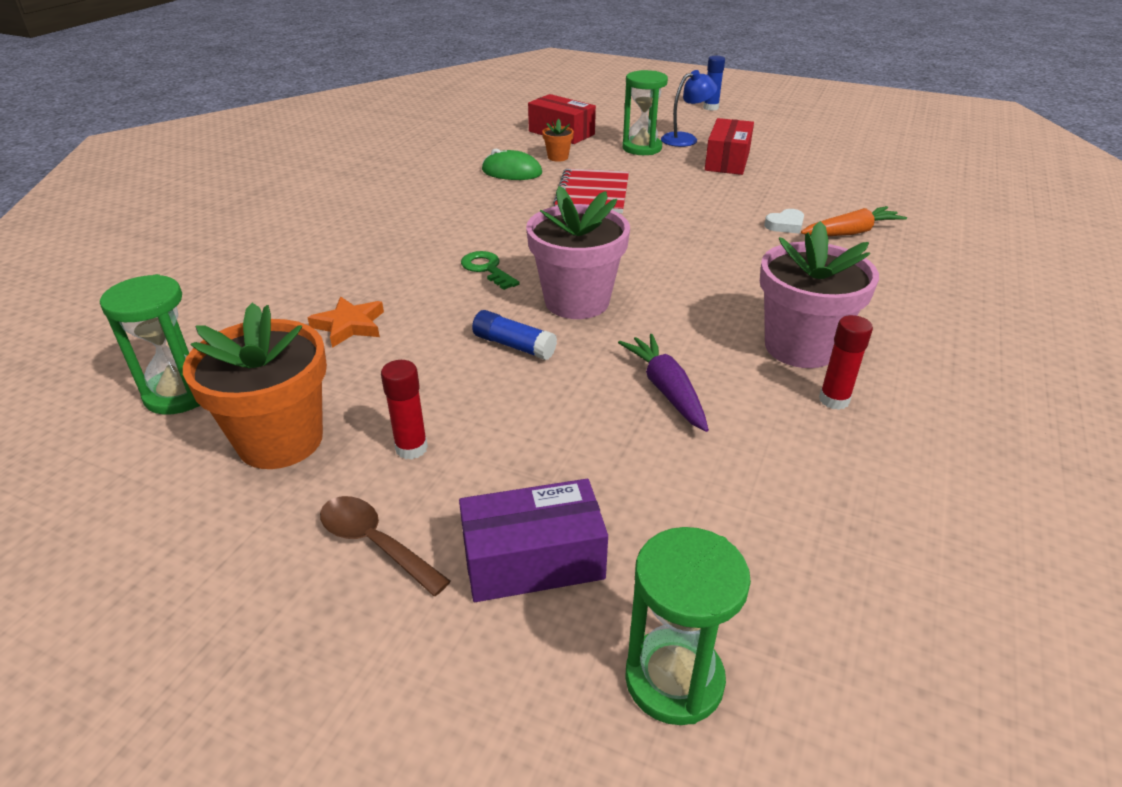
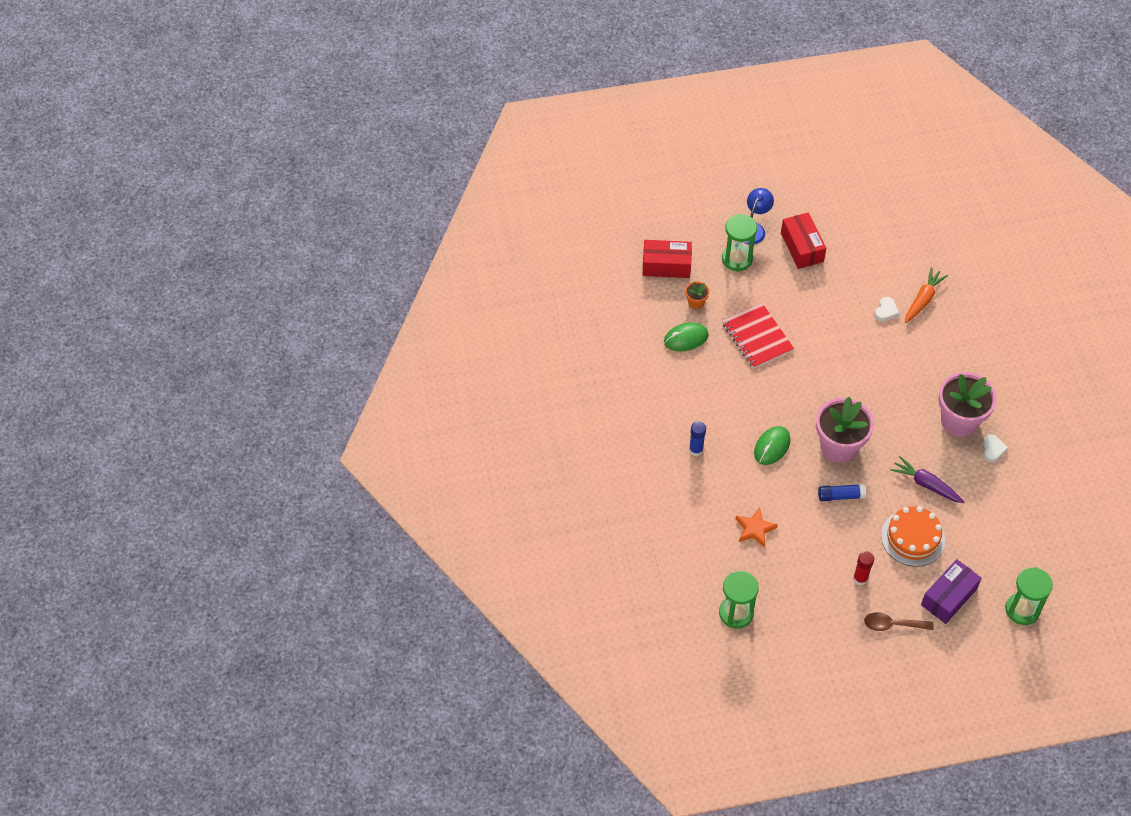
camera: 35 degrees left, 20 degrees up
(280, 440) = (807, 607): orange flower pot -> none
(487, 269) = (772, 446): green key -> green mouse
(567, 441) = (913, 537): none -> orange cake
(710, 108) = (732, 166): blue glue stick -> blue glue stick (696, 450)
(834, 400) = (993, 450): red glue stick -> white heart

